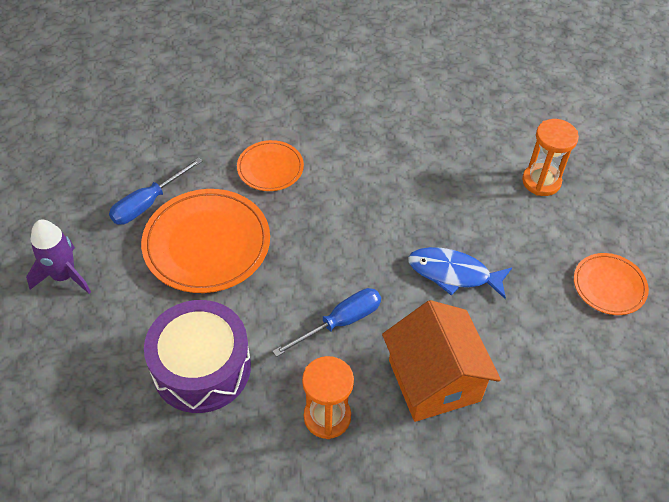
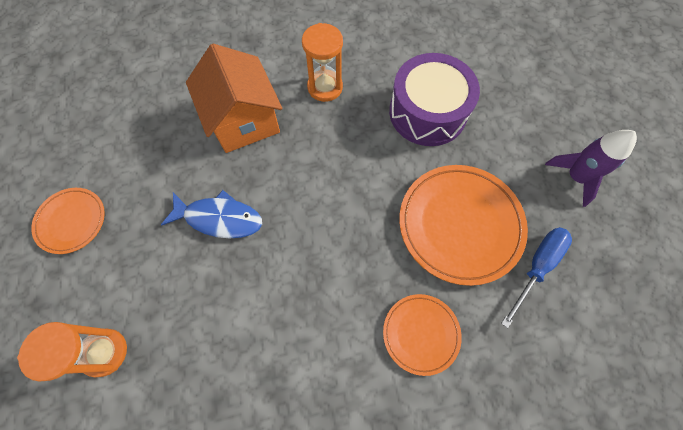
camera: 175 degrees right, 15 degrees up
(340, 322) = (322, 160): blue screwdriver -> none

